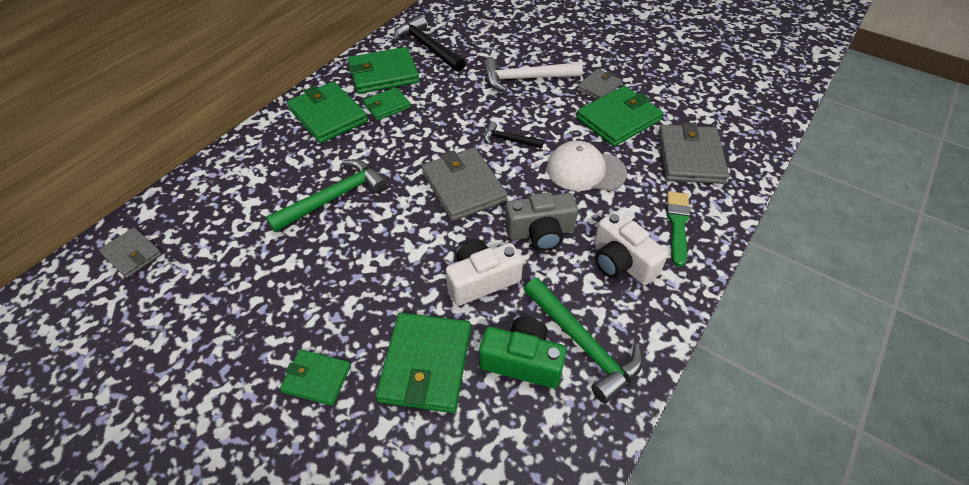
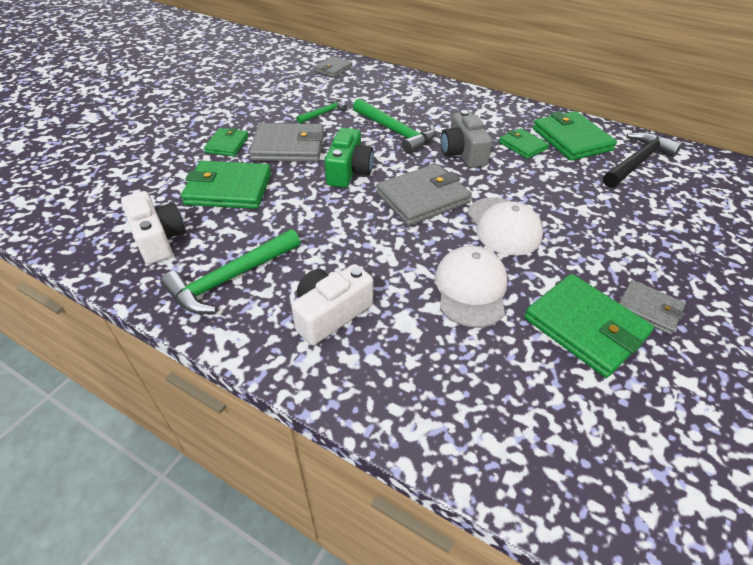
camera: 85 degrees right, 5 degrees down
(265, 266) = (323, 113): none -> green hammer
(328, 115) = (495, 118): green wallet -> none
(481, 280) = (308, 214): white camera -> white camera (158, 239)
(509, 139) = (503, 226): black hammer -> white cap
(522, 361) = (221, 239): green camera -> green camera (349, 171)
(525, 78) = (625, 238): white hammer -> none
(540, 232) = (368, 251): grey camera -> grey camera (462, 153)
(677, 224) = (393, 375): green brush -> none
(690, 157) = (532, 408): grey wallet -> grey wallet (288, 147)

